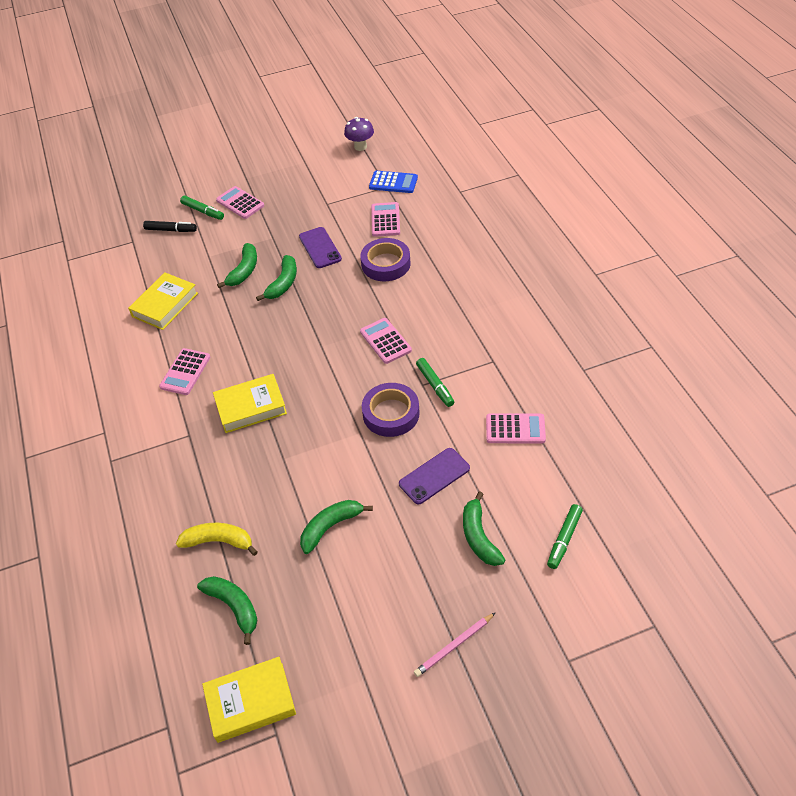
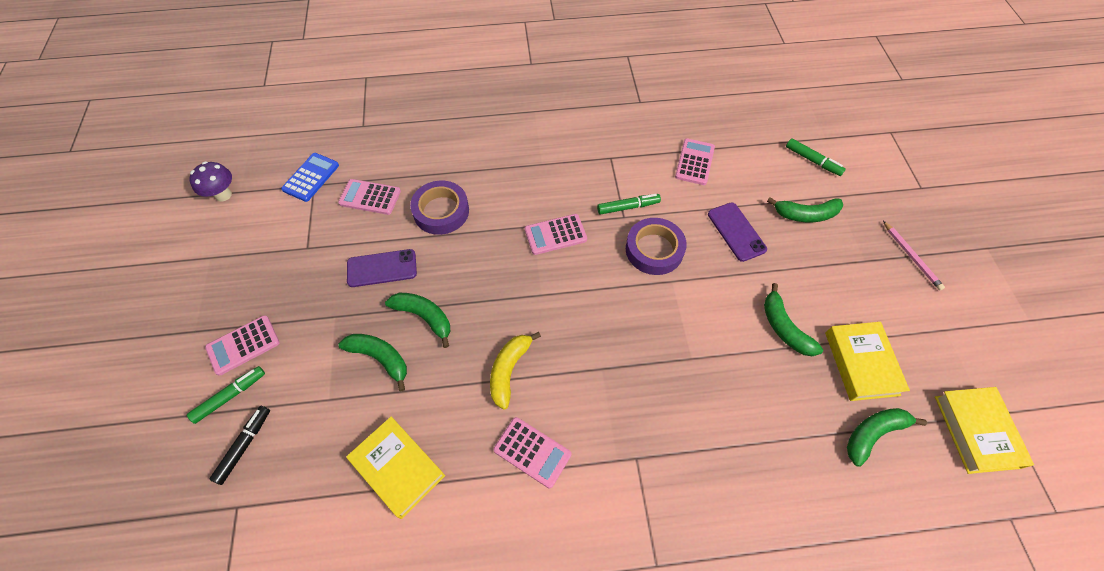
camera: 80 degrees left, 10 degrees up
(218, 541) = (792, 440): yellow banana -> yellow banana (509, 370)
(251, 407) = (611, 381): yellow book -> yellow book (861, 363)

